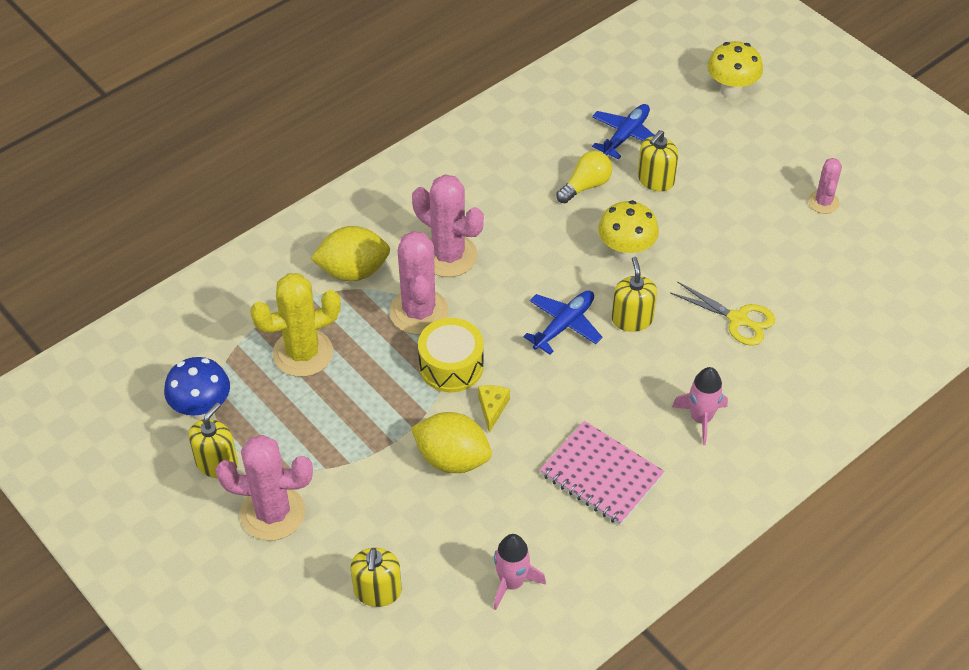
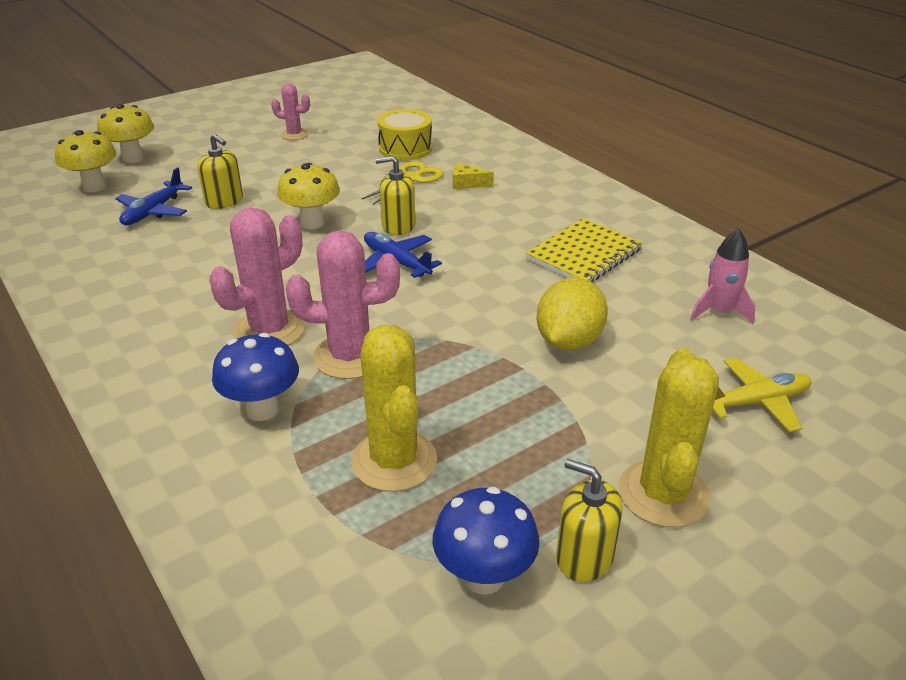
camera: 85 degrees left, 15 degrees down
(272, 513) = (663, 494): pink cactus -> yellow cactus
(353, 271) = (262, 409): yellow lemon -> blue mushroom
(377, 591) = (756, 402): yellow soap dispenser -> yellow plane
(451, 366) = (438, 336): yellow drum -> yellow drum (405, 148)
(492, 408) = (500, 311): yellow cheese -> yellow cheese (467, 183)
(586, 186) = (210, 237): yellow light bulb -> none
(601, 475) = (584, 254): pink notebook -> yellow notebook
(625, 136) = (153, 211): blue plane -> blue plane turned 105 degrees counterclockwise
(664, 82) = (94, 187): none -> yellow mushroom
(700, 418) = (520, 203): pink rocket -> none

